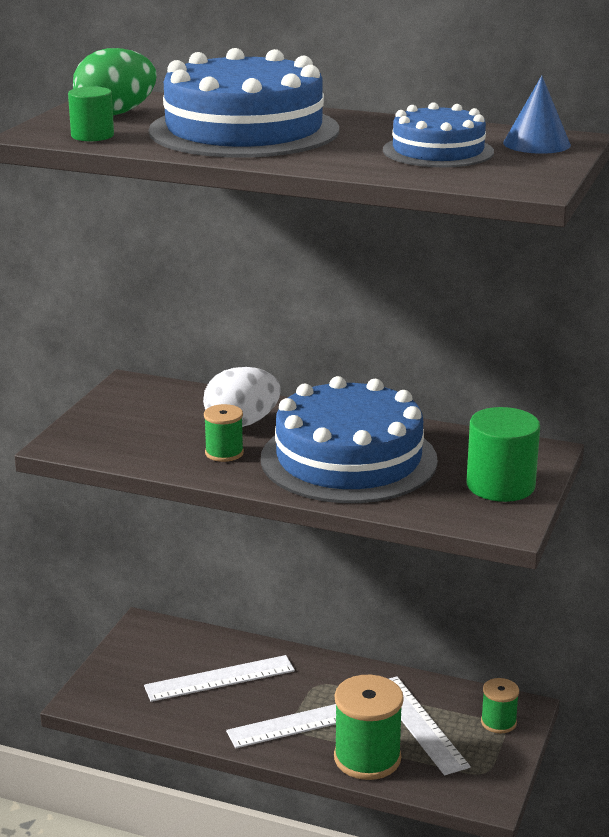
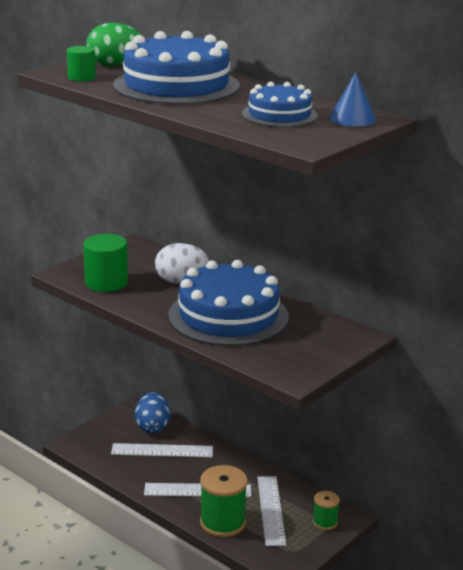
camera: 20 degrees right, 0 degrees up
(185, 648) = (152, 427): none -> blue egg
(224, 453) = (154, 297): green spool -> none
(500, 485) = (313, 352): green cylinder -> green cylinder (106, 283)

